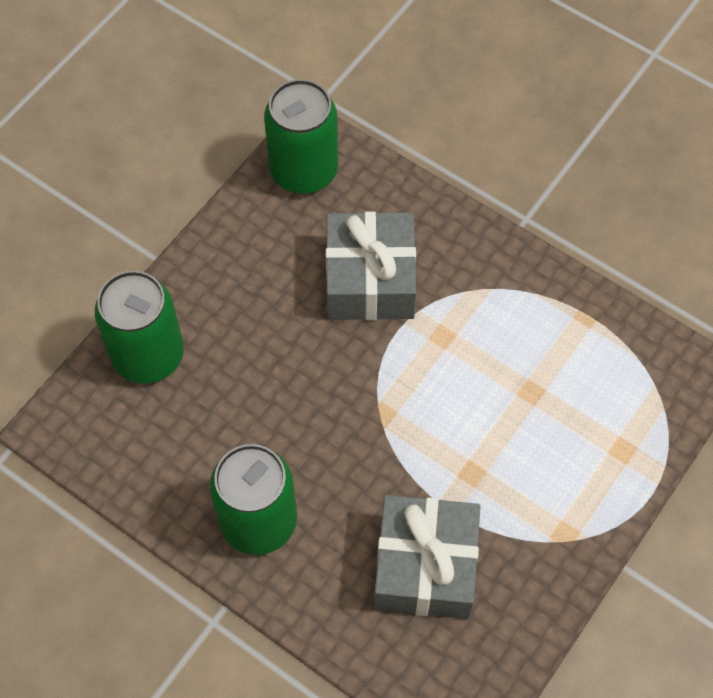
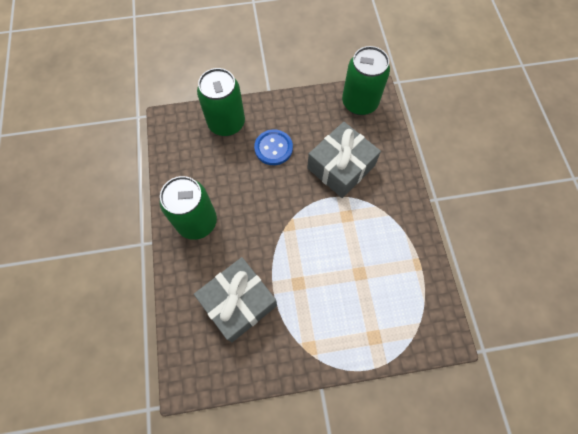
camera: 45 degrees right, 5 degrees up
(253, 332) = (273, 148): none -> blue button

